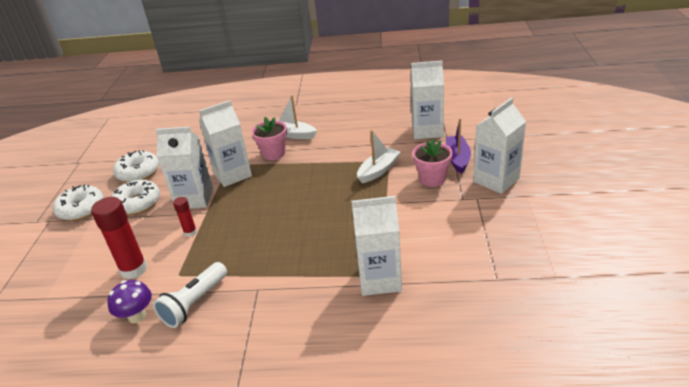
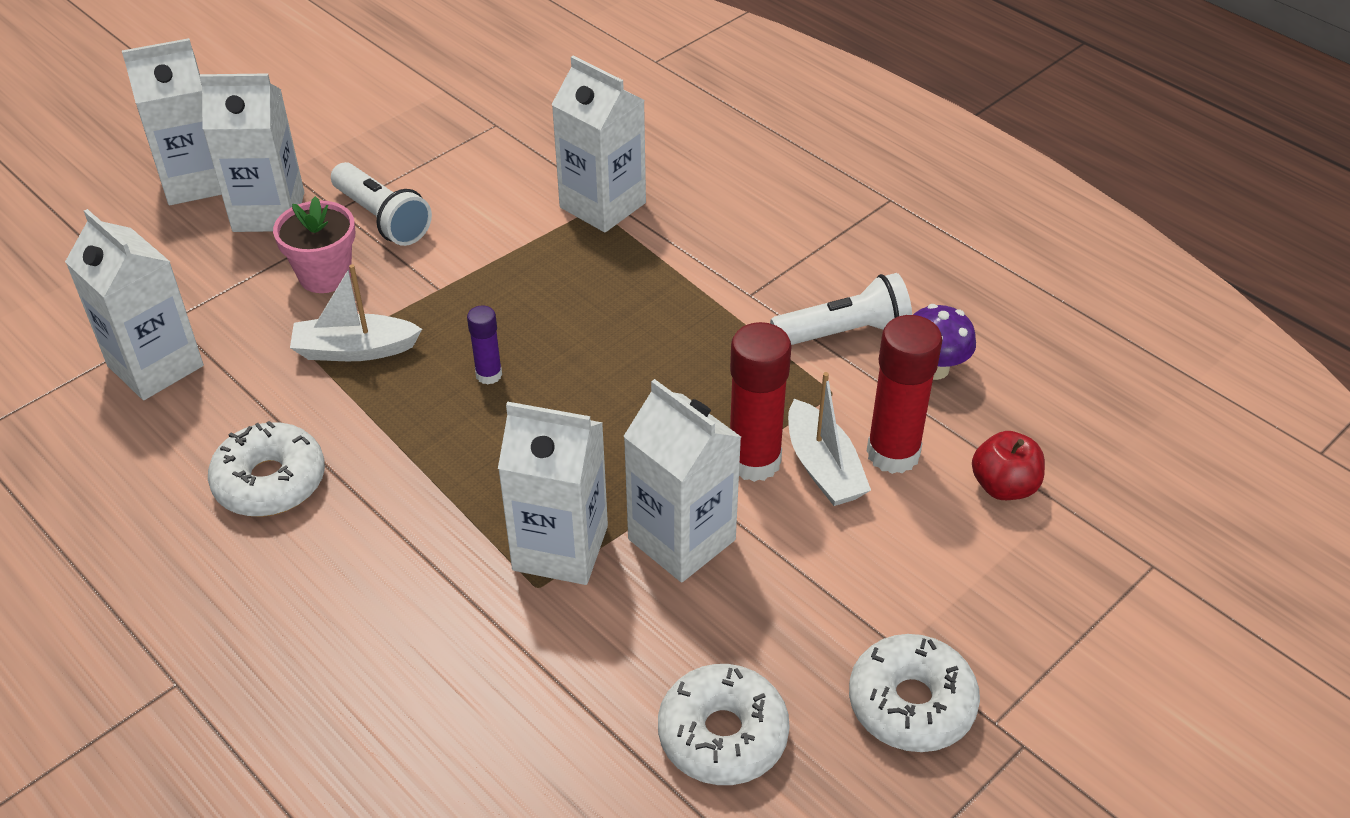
camera: 140 degrees left, 10 degrees up
(75, 288) = (1004, 486): none -> red apple
(137, 203) = (790, 620): white donut -> white donut (270, 481)
(190, 232) = (754, 461): red glue stick -> red glue stick, size x1.91
(273, 153) = (431, 542): pink flower pot -> none
(293, 135) = (330, 569): white boat -> white boat (823, 467)
(322, 194) = (489, 375): none -> purple glue stick
(454, 207) = (382, 218): none -> white flashlight
(457, 159) = (235, 278): purple boat -> none
(543, 169) = (196, 181): none -> white carton

